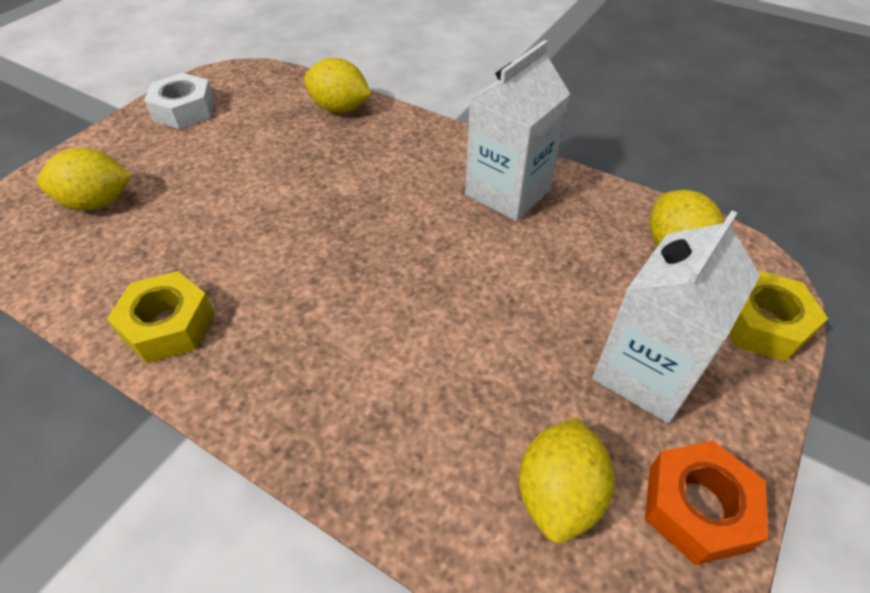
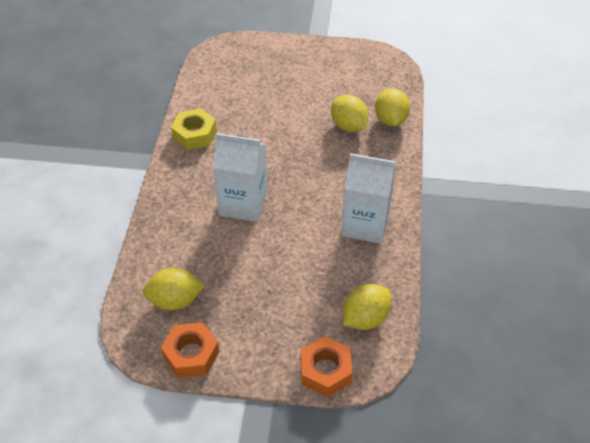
camera: 65 degrees right, 0 degrees up
(98, 202) = (251, 70): yellow lemon -> yellow lemon (348, 126)
(184, 110) = (340, 59): white nut -> none
(646, 373) = (260, 321): white carton -> white carton (243, 204)
(762, 324) = (325, 370): yellow nut -> orange nut

